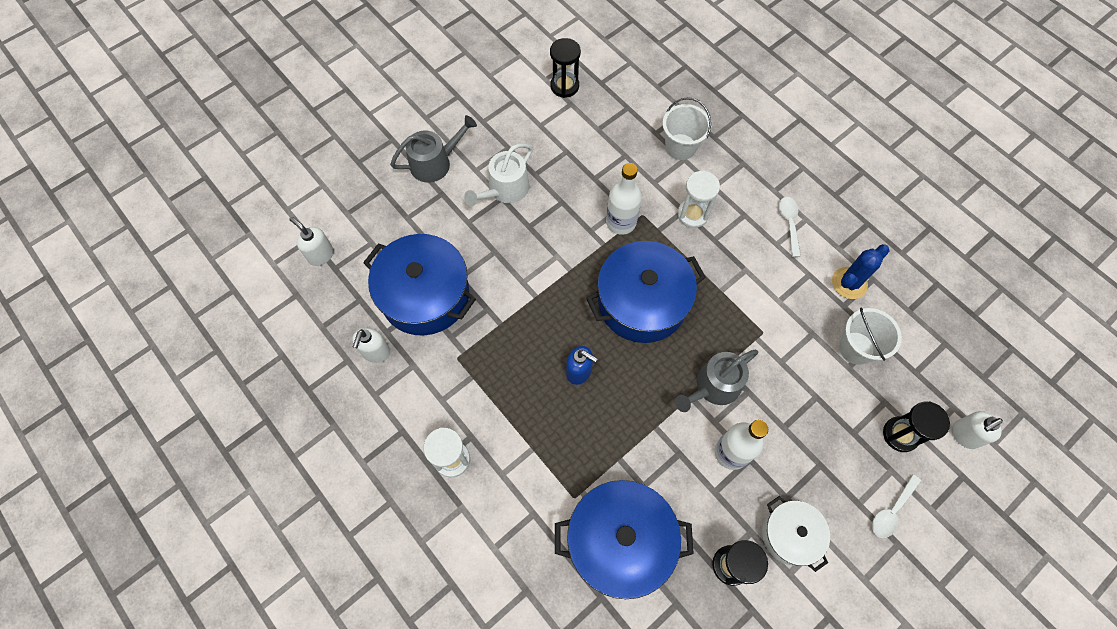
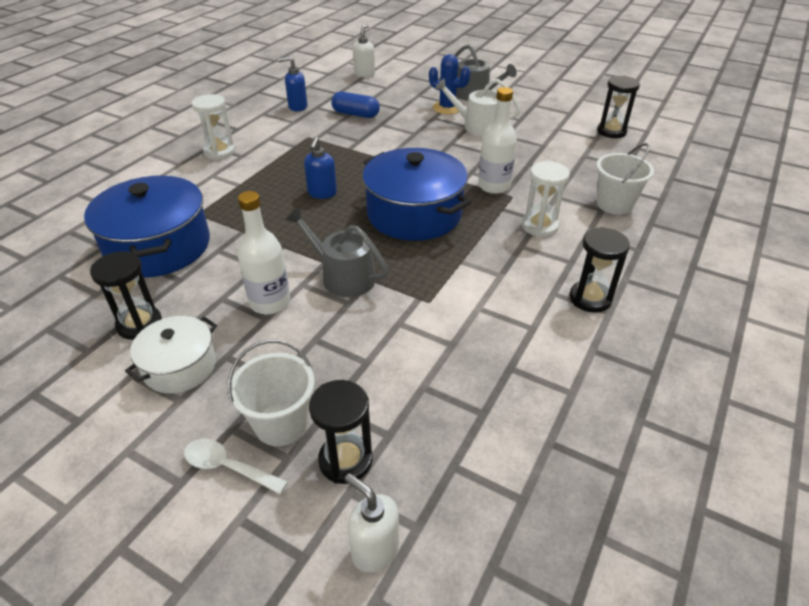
camera: 70 degrees right, 25 degrees down
(376, 352) = (297, 107): white soap dispenser -> blue soap dispenser
(425, 295) = (355, 114): blue pot -> blue capsule
(789, 223) = (590, 298): white spoon -> black hourglass
(849, 283) = (547, 368): blue cactus -> blue cactus (447, 108)
(856, 348) = (455, 390): white bucket -> white bucket (281, 424)

